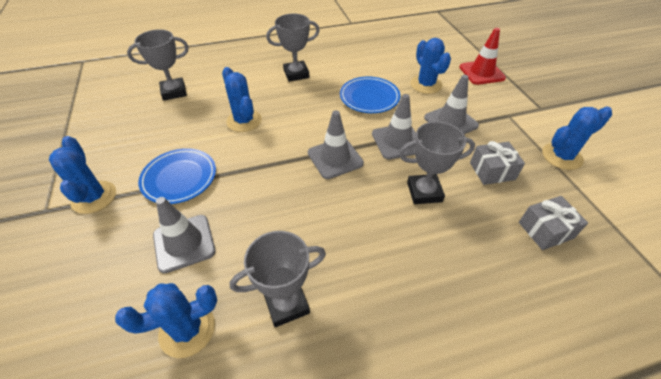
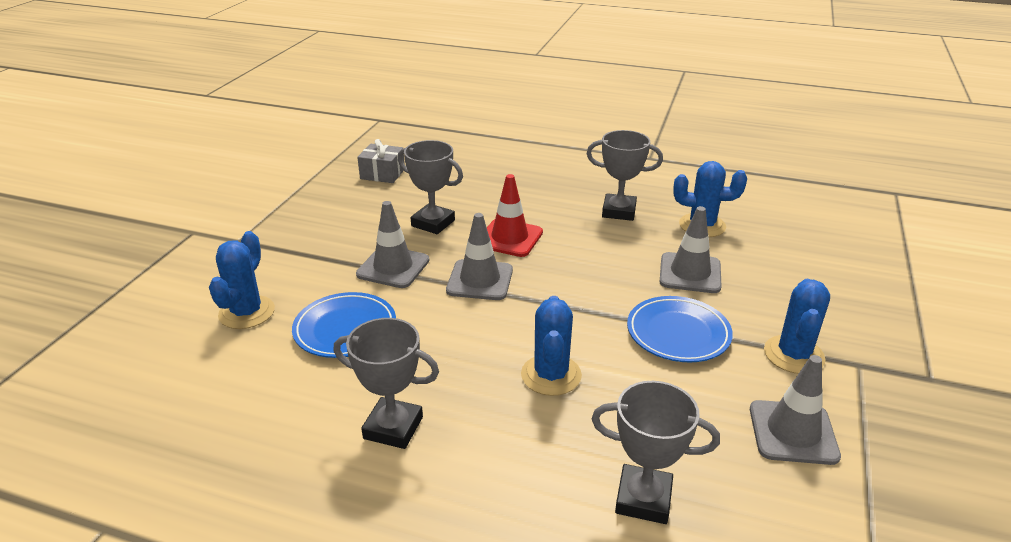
camera: 145 degrees left, 15 degrees down
(450, 122) = (306, 260): grey traffic cone -> grey traffic cone (793, 432)
(481, 73) = (151, 294): red traffic cone -> red traffic cone (509, 238)
(492, 171) = (350, 212): grey gift -> none
(562, 156) = (273, 197): blue cactus -> none

